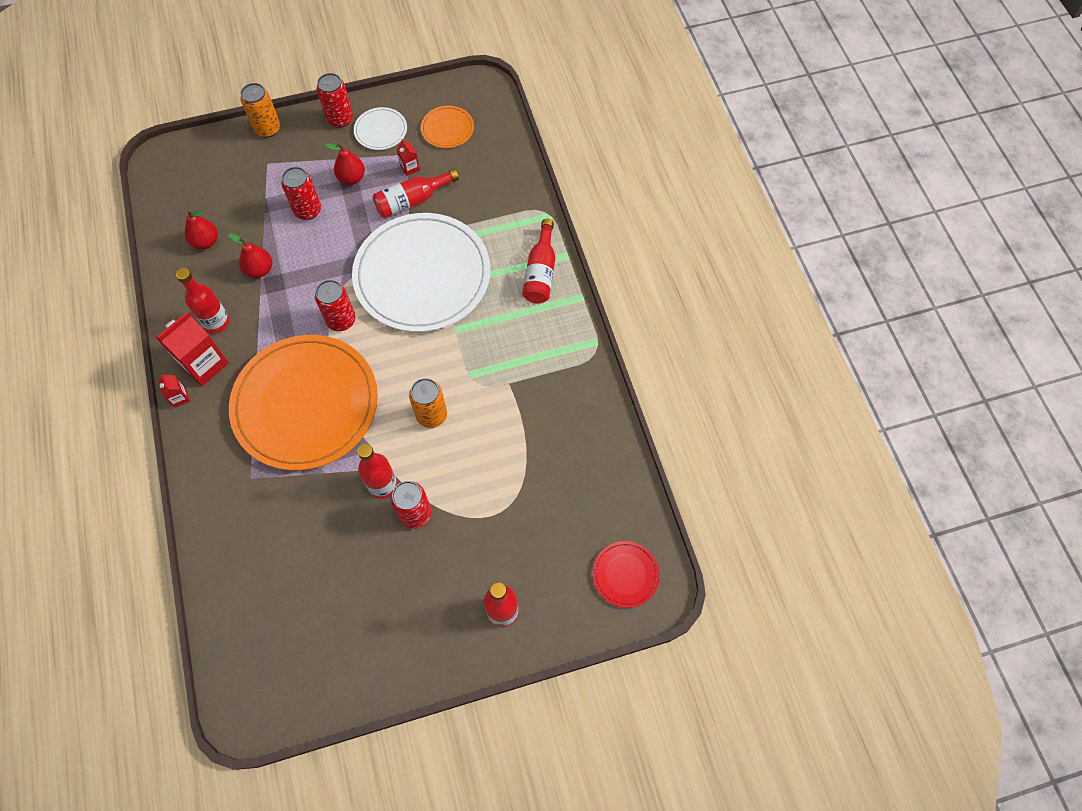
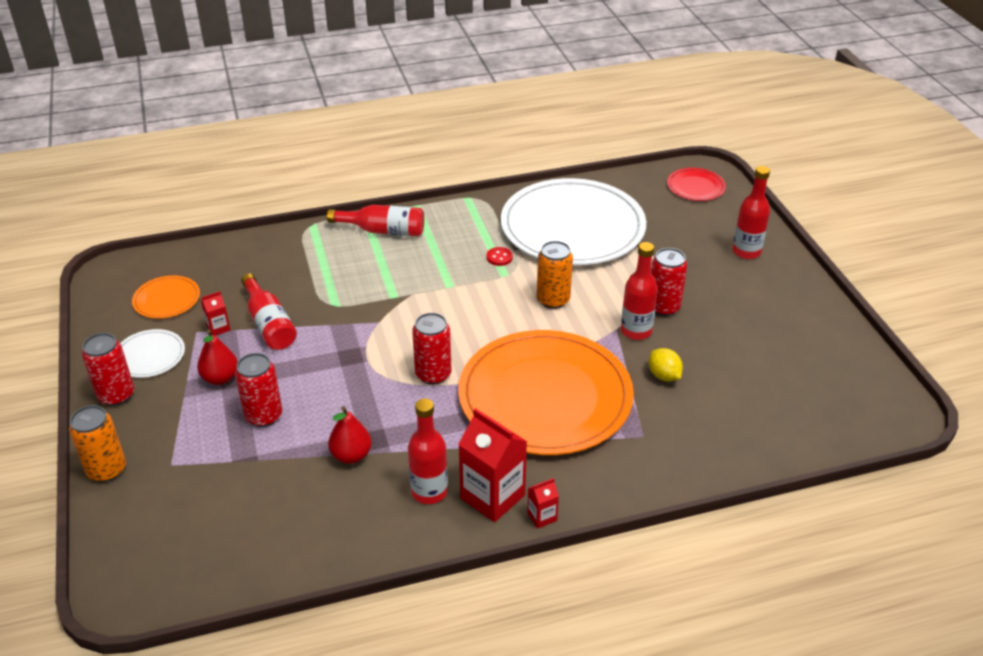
camera: 90 degrees left, 25 degrees down
(206, 242) = (295, 518): red pear -> none
(320, 503) = (664, 376): none -> yellow lemon
(422, 275) = (377, 312): white plate -> white plate (572, 227)
(497, 370) = (499, 257): none -> red button

